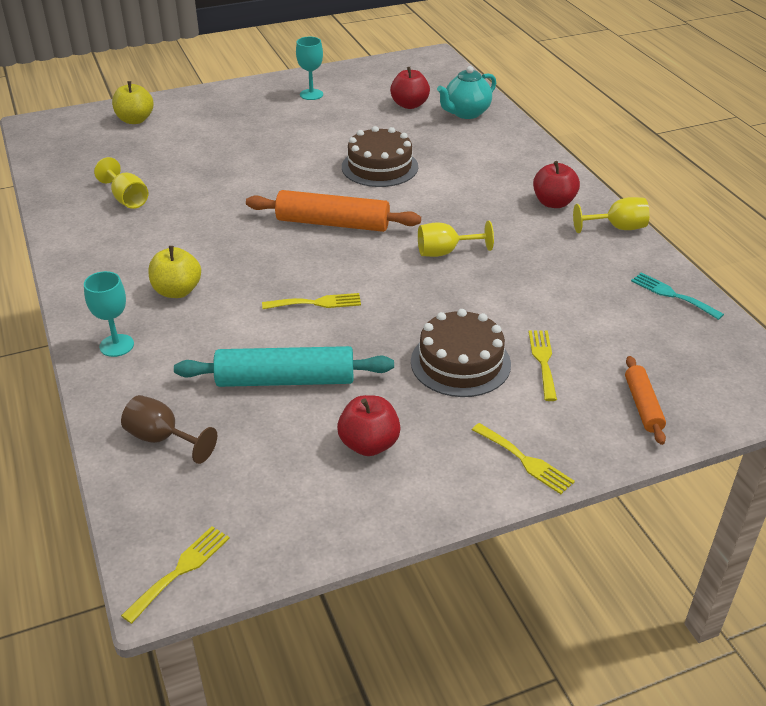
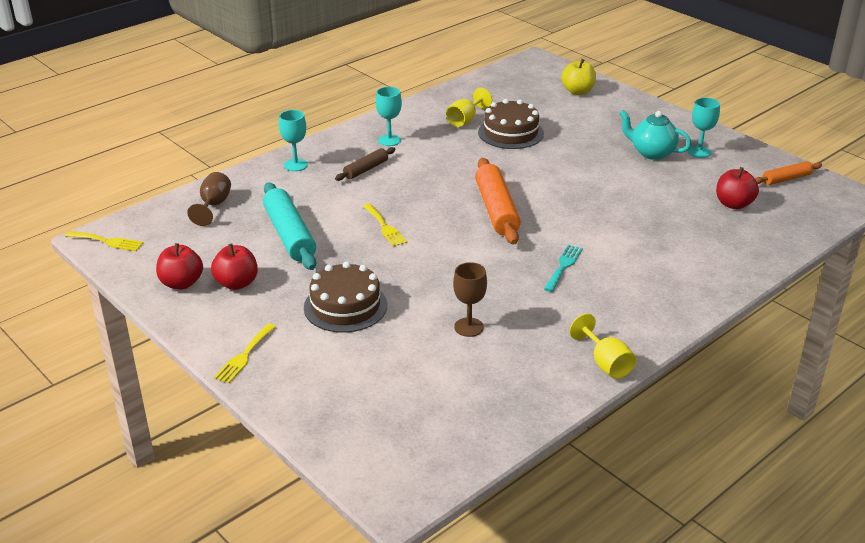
camera: 70 degrees right, 5 degrees down
(123, 260) = (389, 140): none -> turquoise goblet
(177, 291) = (366, 169): yellow apple -> brown rolling pin
(379, 167) = (604, 212): brown cake -> brown cake (510, 133)
(445, 252) = (492, 271): yellow goblet -> none
(466, 113) = (750, 238): turquoise teapot -> turquoise teapot (651, 153)
(534, 288) = (469, 327): none -> brown goblet
(543, 361) = (367, 347): yellow fork -> none
(553, 203) = (621, 318): red apple -> red apple (181, 283)
(642, 405) = (334, 409): orange rolling pin -> orange rolling pin (786, 179)
(672, 295) = (510, 412): turquoise fork -> turquoise fork (563, 266)

